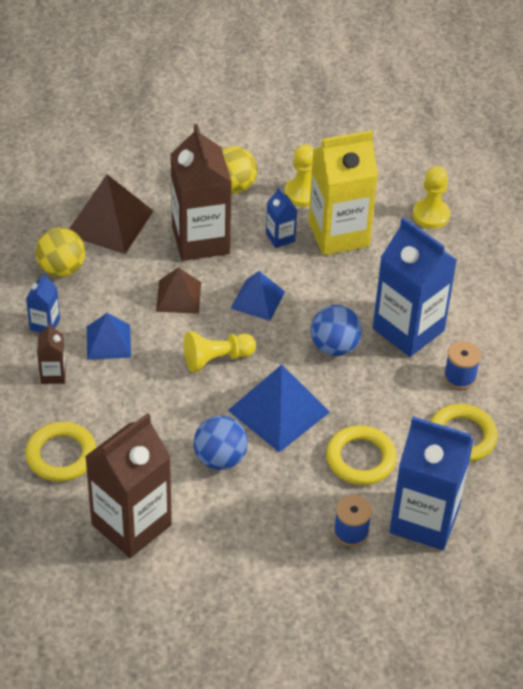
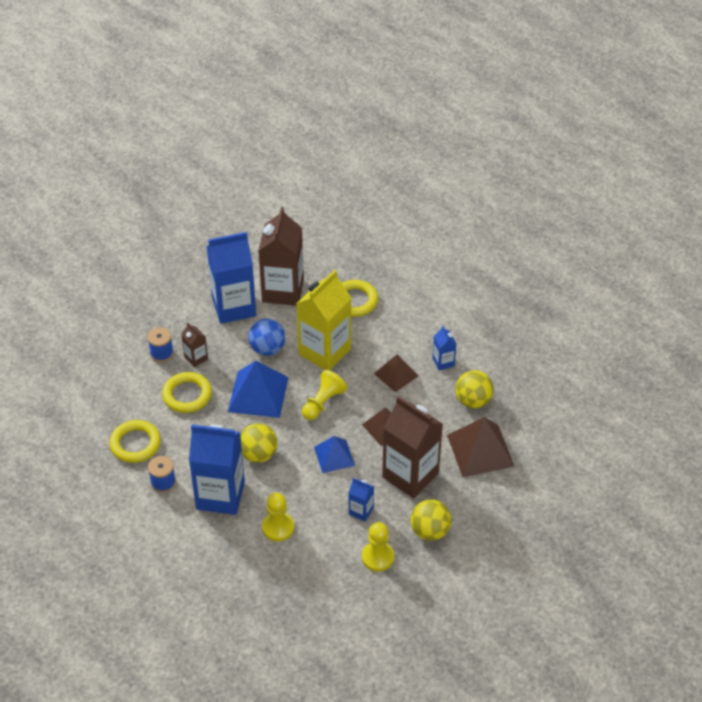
camera: 145 degrees right, 0 degrees up
(53, 374) = (406, 338): brown carton -> brown carton (196, 358)
(108, 341) = (396, 374): blue pyramid -> brown pyramid
(334, 346) = (258, 454): blue ball -> yellow ball
(338, 234) = (324, 539): yellow carton -> yellow carton (324, 352)
(424, 520) = (124, 383): blue carton -> blue carton (234, 307)
(431, 215) = (272, 599): yellow pawn -> yellow pawn (278, 527)

